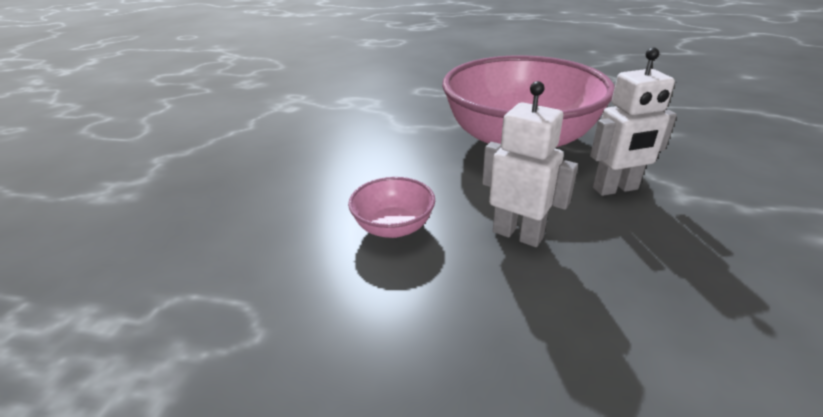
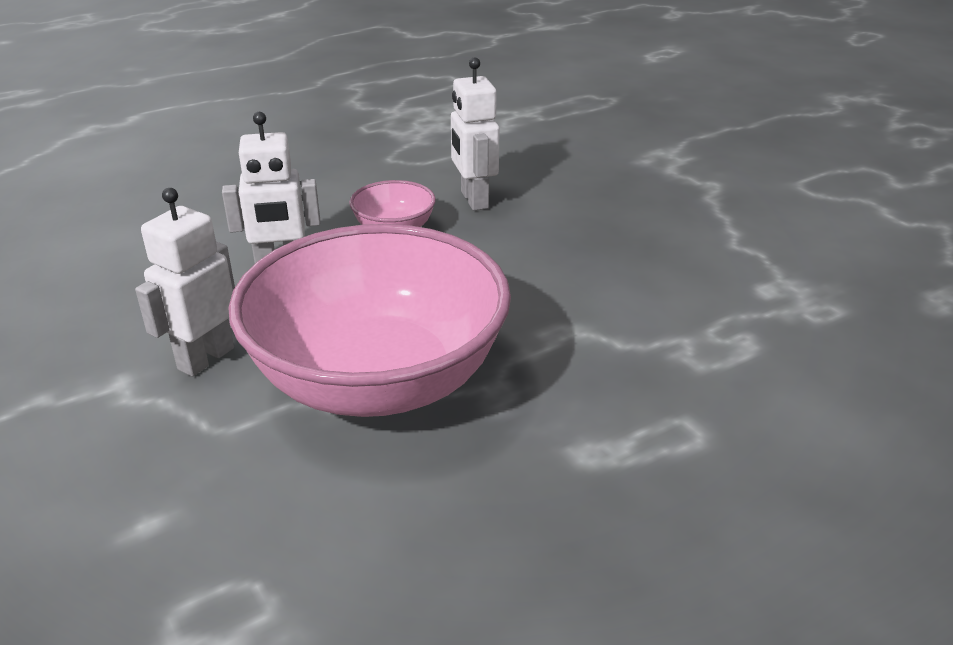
camera: 135 degrees right, 0 degrees up
(295, 224) = (474, 200): none -> white robot

